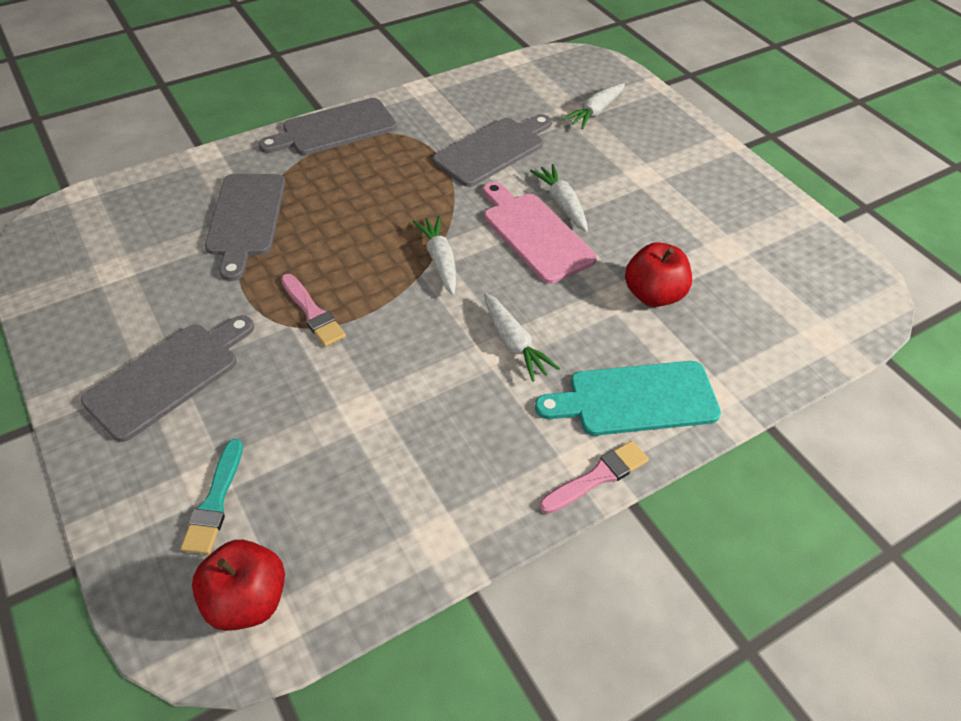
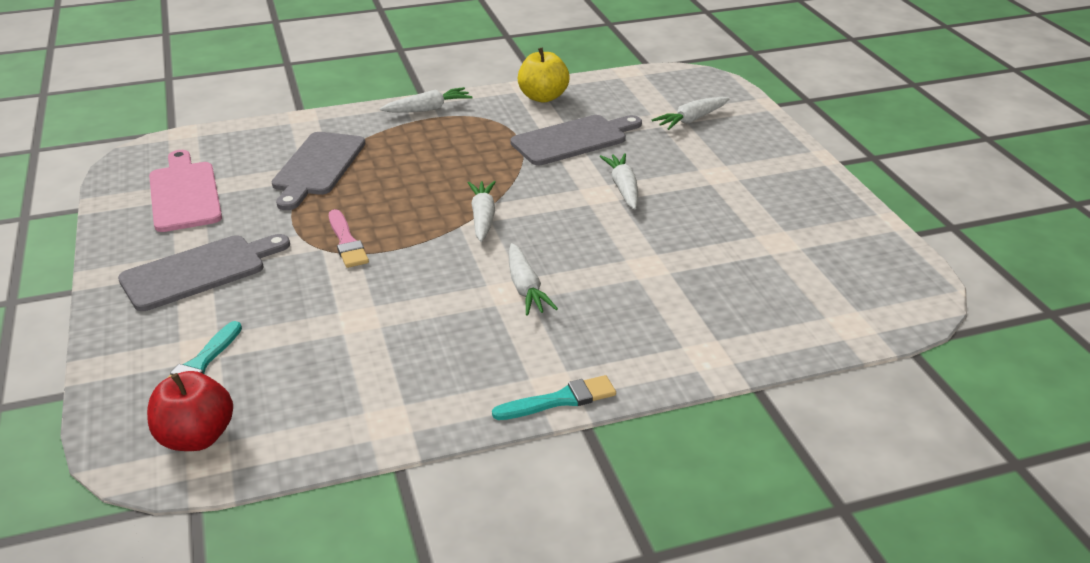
camera: 15 degrees right, 15 degrees down
(334, 129) = (428, 109): grey cutting board -> white carrot
(444, 100) = (543, 97): none -> yellow apple
(534, 234) = (585, 208): pink cutting board -> pink cutting board (184, 194)
(597, 477) = (560, 400): pink brush -> turquoise brush
(635, 399) = (626, 346): turquoise cutting board -> none
(653, 295) = (683, 269): red apple -> none

